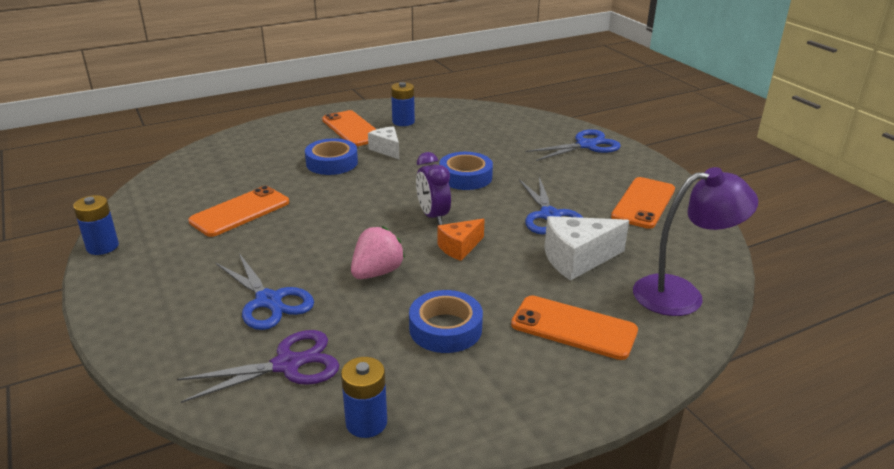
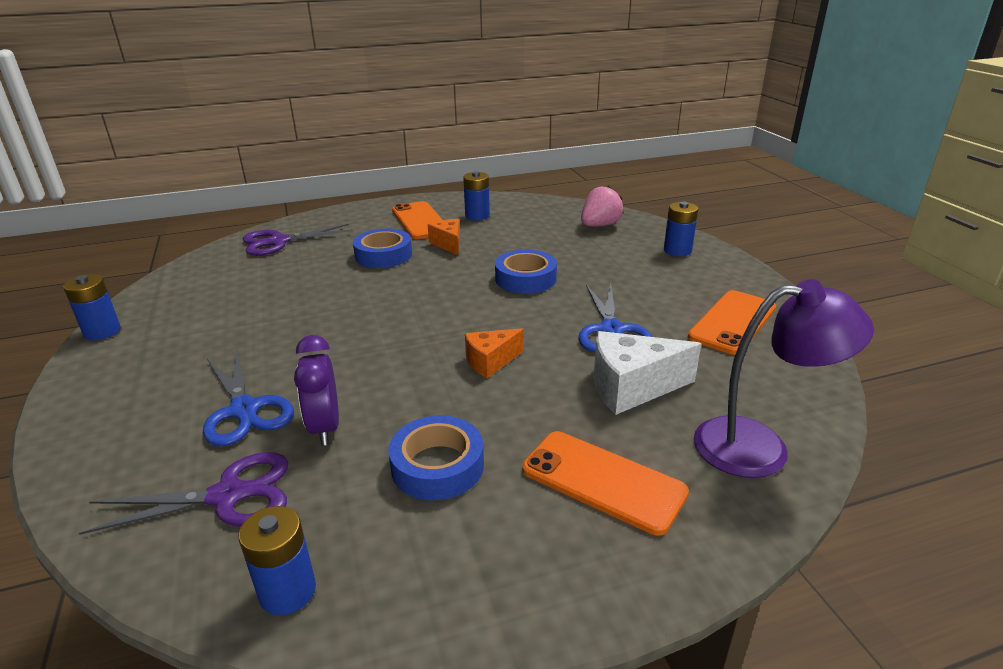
camera: 10 degrees right, 0 degrees up
(227, 155) = (278, 242): none -> purple scissors
(240, 212) = (263, 303): orange phone -> none
(377, 272) = (382, 385): pink strawberry -> pink strawberry (599, 225)
(387, 149) = (448, 244): white cheese -> orange cheese
(433, 216) = (472, 322): purple clock -> purple clock (325, 427)
(586, 145) = (677, 250): blue scissors -> blue battery

